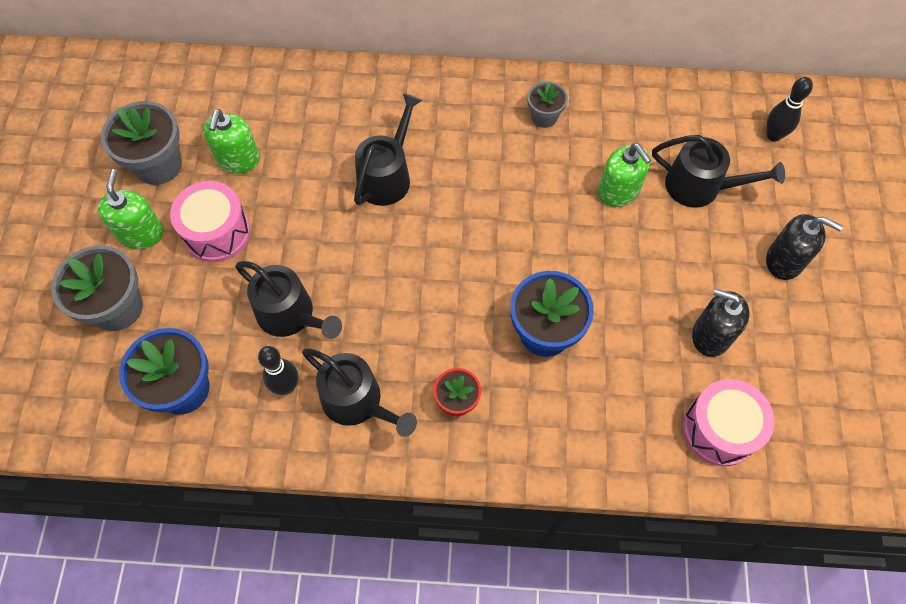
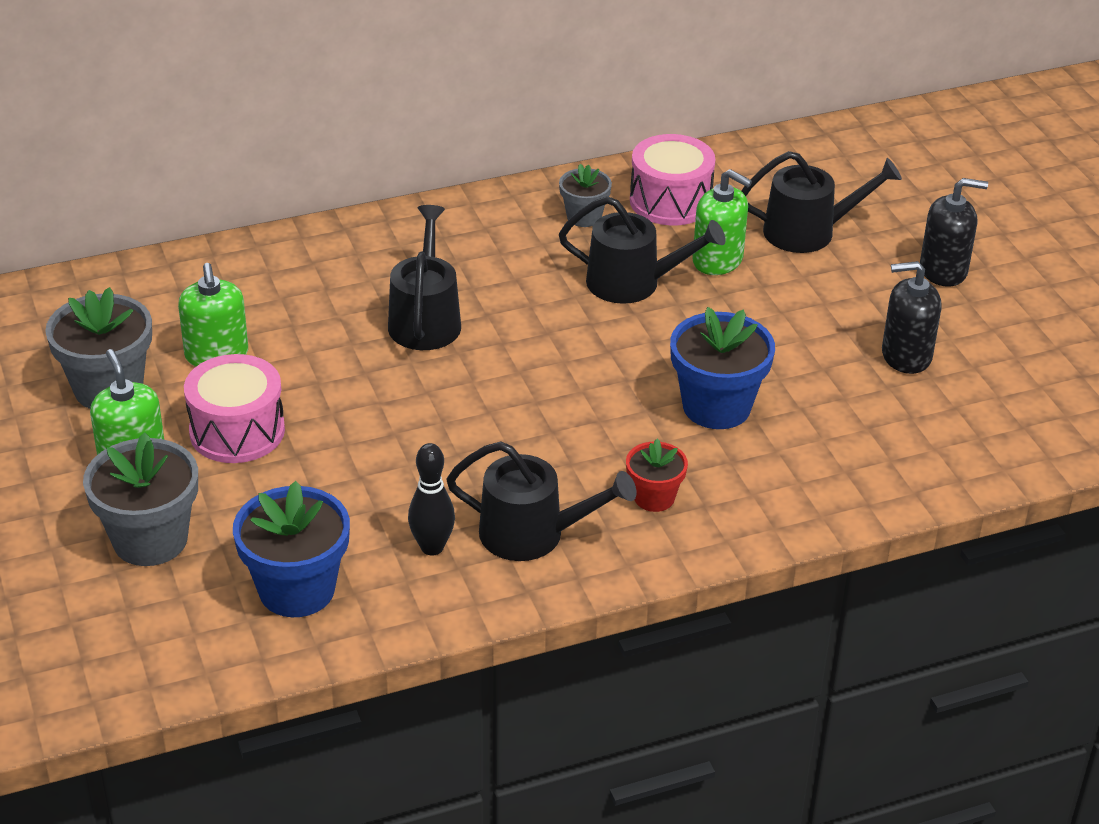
camera: 25 degrees left, 25 degrees down
(290, 315) = (390, 480): black watering can -> black watering can (632, 283)
(720, 429) = (969, 432): pink drum -> pink drum (670, 201)
(773, 135) = (860, 167): black bowling pin -> none

